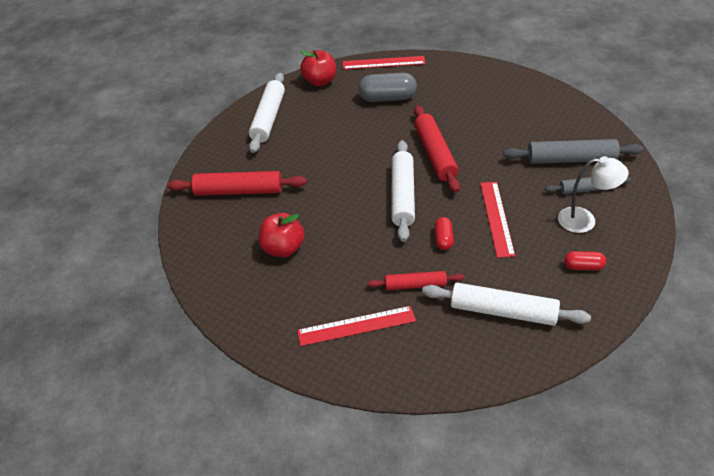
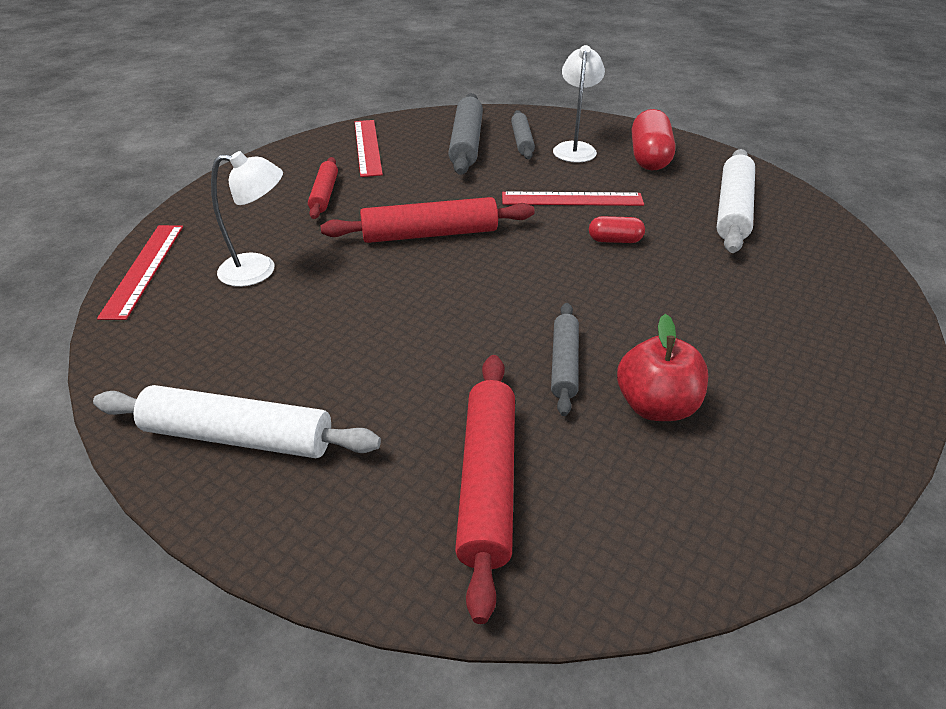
camera: 90 degrees left, 5 degrees down
(315, 214) = (564, 364): none -> grey rolling pin
(320, 81) = (146, 353): red apple -> none
(356, 326) = (802, 324): red ruler -> red ruler (367, 147)
(387, 98) = (259, 270): grey capsule -> white lamp
(402, 196) = (522, 268): white rolling pin -> none
(415, 285) = (707, 268): red rolling pin -> red rolling pin (324, 194)
(583, 266) = (649, 157): red capsule -> red capsule, size x1.84

